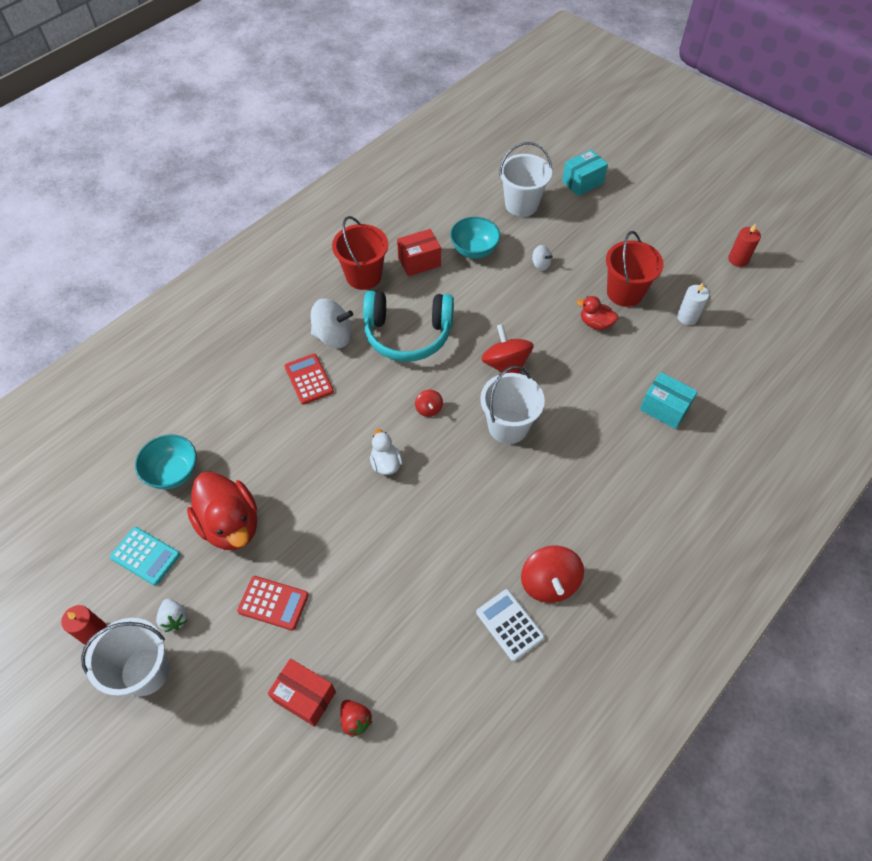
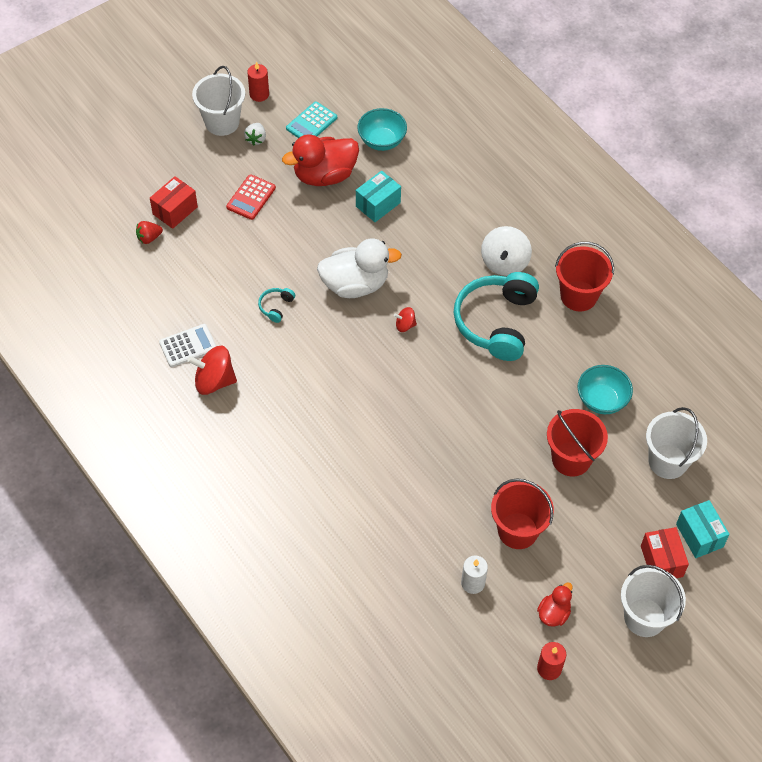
camera: 100 degrees right, 0 degrees up
(174, 619) = (256, 139): white strawberry -> white strawberry turned 60 degrees counterclockwise
(309, 379) = (457, 239): red calculator -> none
(386, 463) = (355, 284): white duck -> white duck, size x1.94
(419, 262) = (591, 347): red box -> red box (661, 561)
(432, 538) = (276, 307): none -> turquoise headphones
(505, 365) = (443, 397): red spinning top -> none
(508, 426) = (372, 384): white bucket -> white bucket (644, 617)
(540, 264) = (571, 459): white spinning top -> red bucket
(595, 323) = (480, 490): red duck -> red duck (553, 613)
(664, 408) = (362, 522): turquoise box -> turquoise box (378, 204)

